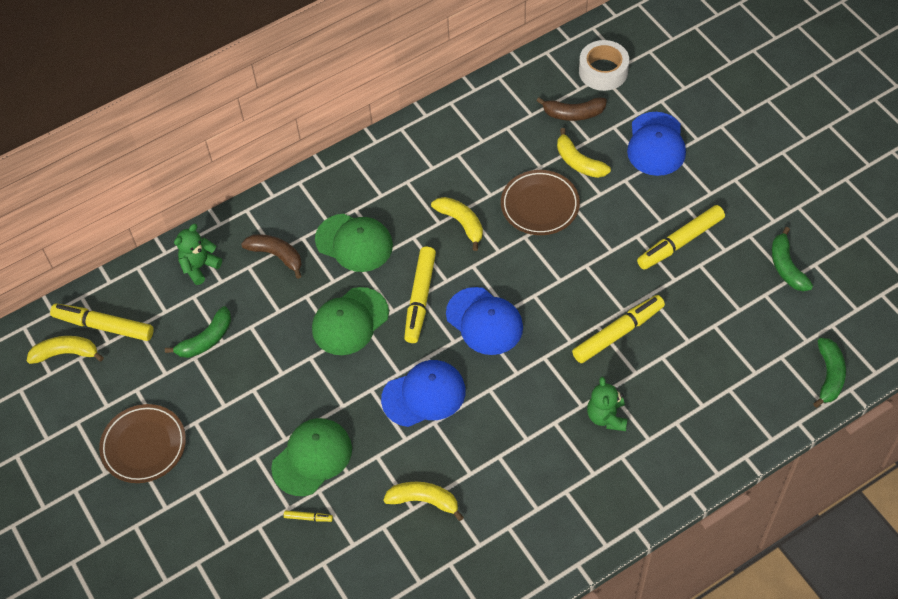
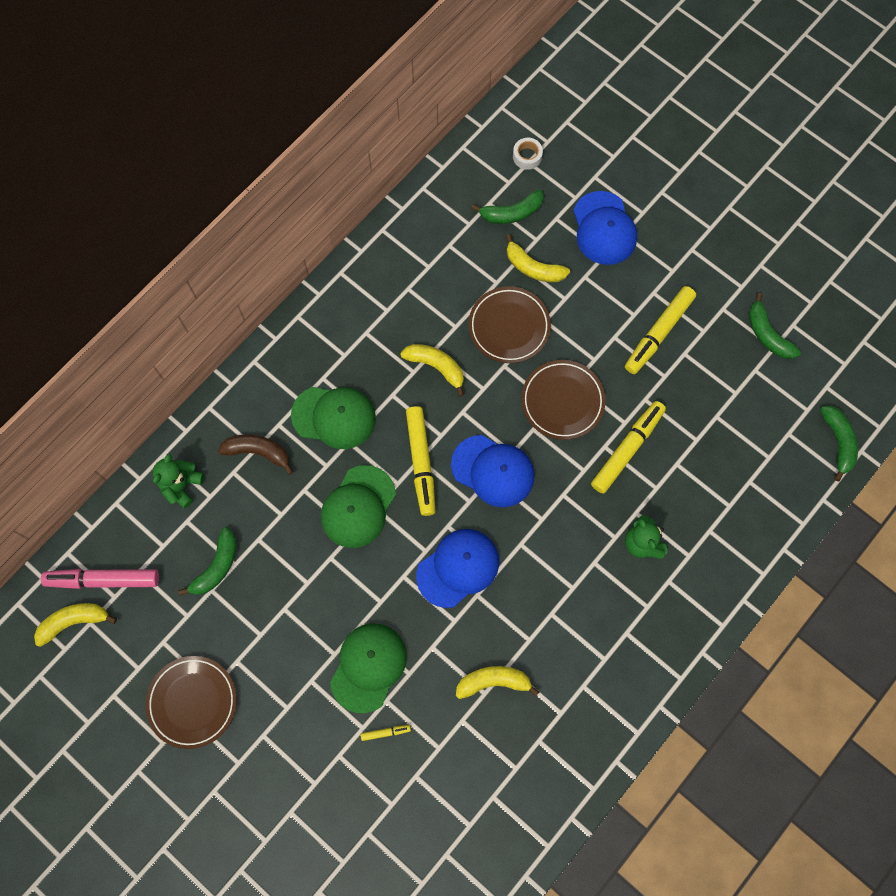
camera: 20 degrees left, 15 degrees up
(104, 326) = (103, 580): yellow marker -> pink marker
(569, 278) = (562, 401): none -> brown plate
(573, 113) = (511, 213): brown banana -> green banana
(603, 71) = (527, 156): white tape -> white tape, size x0.57

